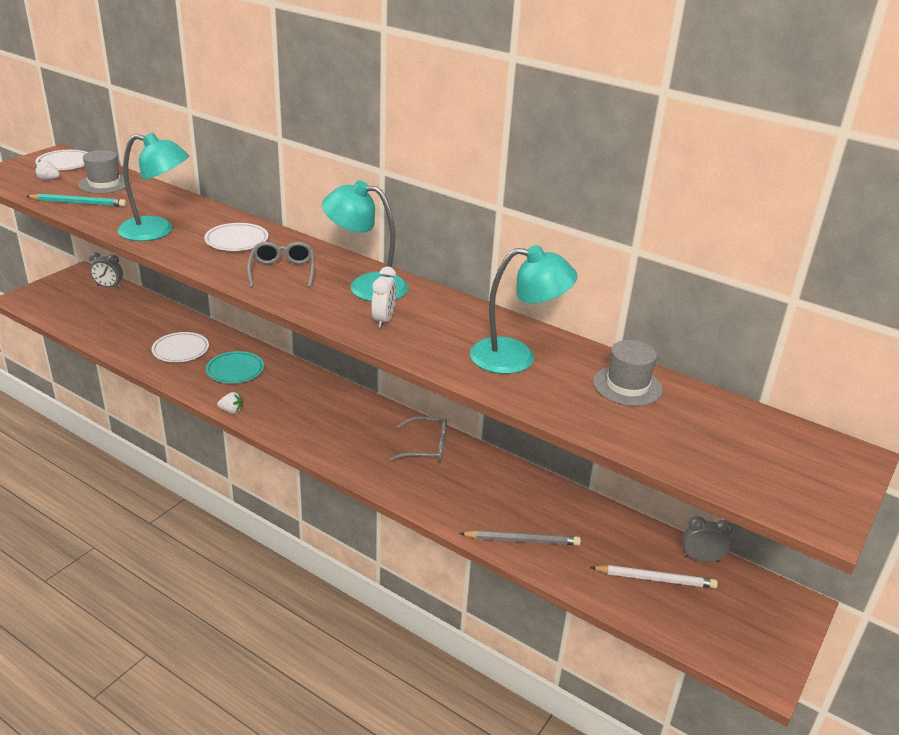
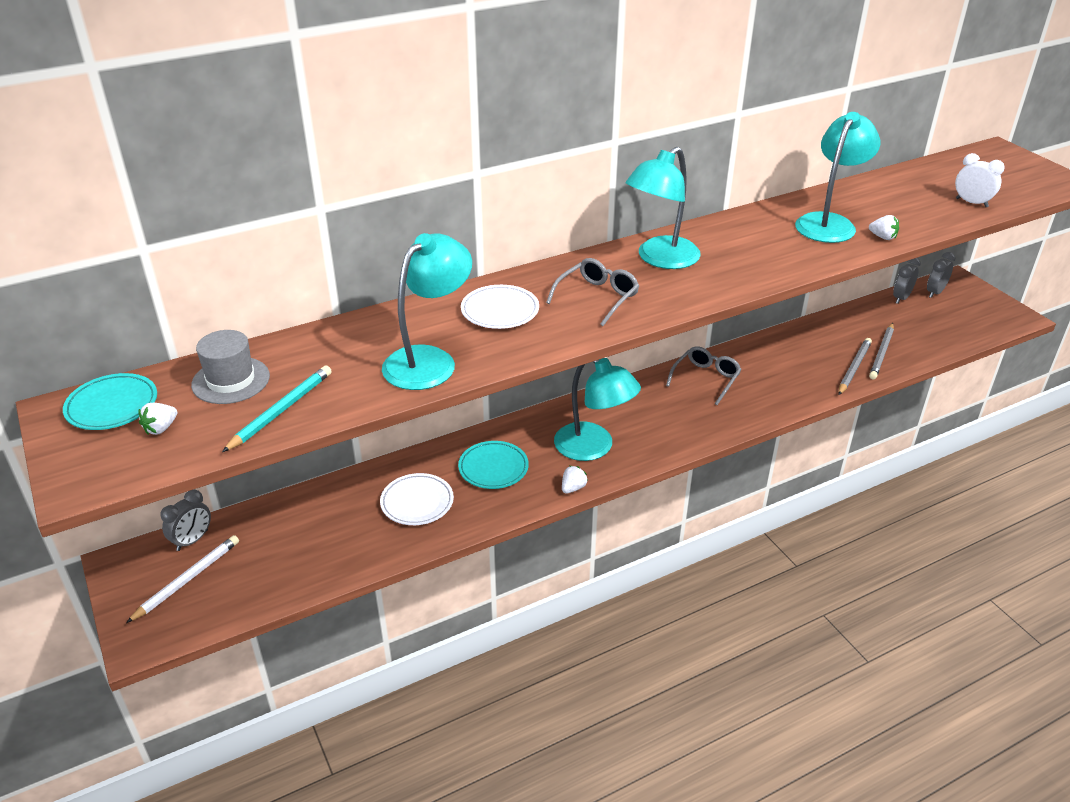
camera: 60 degrees left, 5 degrees up
(65, 163) = (112, 406): white plate -> turquoise plate
(282, 271) = (597, 297): grey glasses -> grey glasses turned 105 degrees clockwise
(287, 409) = (593, 448): none -> turquoise lamp
(383, 320) = (735, 265): white clock -> white clock (971, 203)
(515, 391) = (882, 237): none -> white strawberry
(569, 558) = (881, 353): none -> grey pencil
(627, 386) = (889, 193): grey hat -> none
(655, 579) = (916, 324): white pencil -> white pencil (187, 580)
(744, 587) = (935, 292): none -> grey clock

